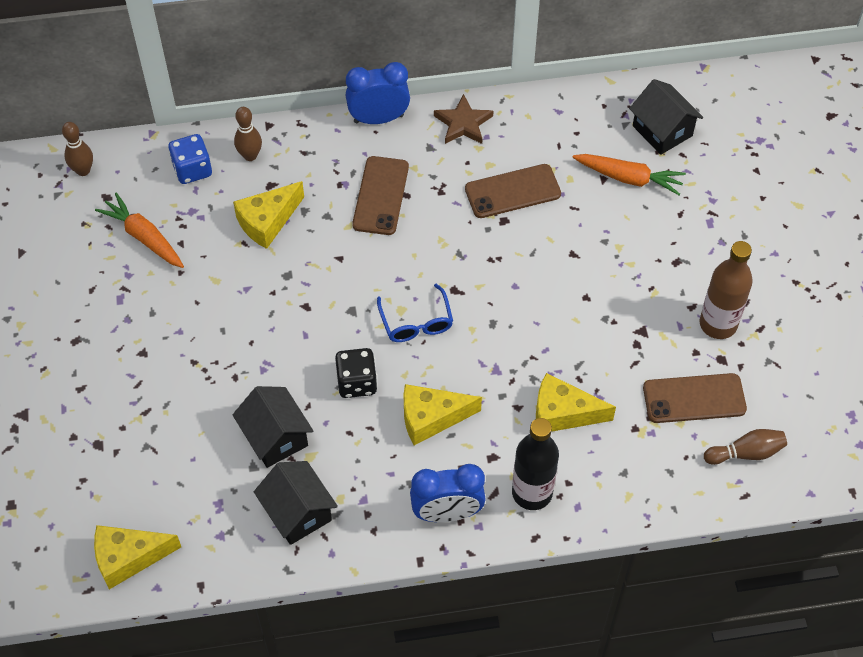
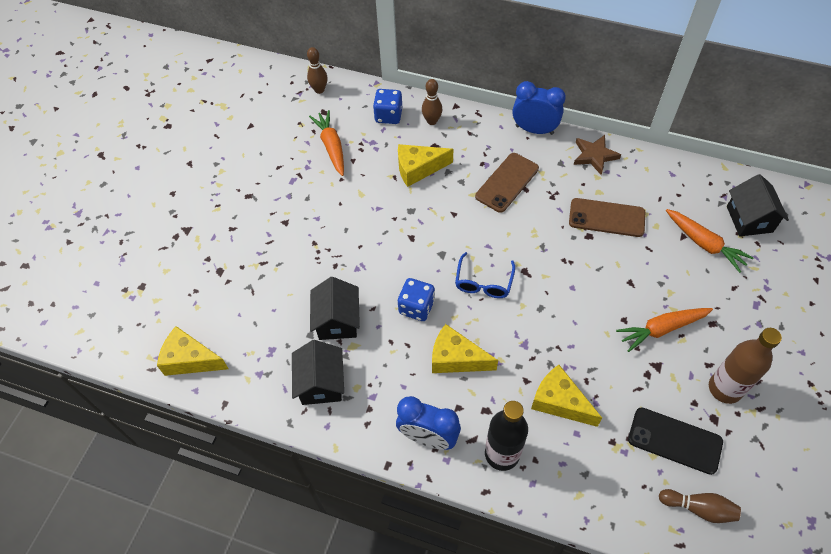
camera: 30 degrees right, 0 degrees up
(357, 382) = (416, 307): black dice -> blue dice
(628, 290) = (662, 329): none -> orange carrot
(694, 399) = (674, 441): brown phone -> black phone

